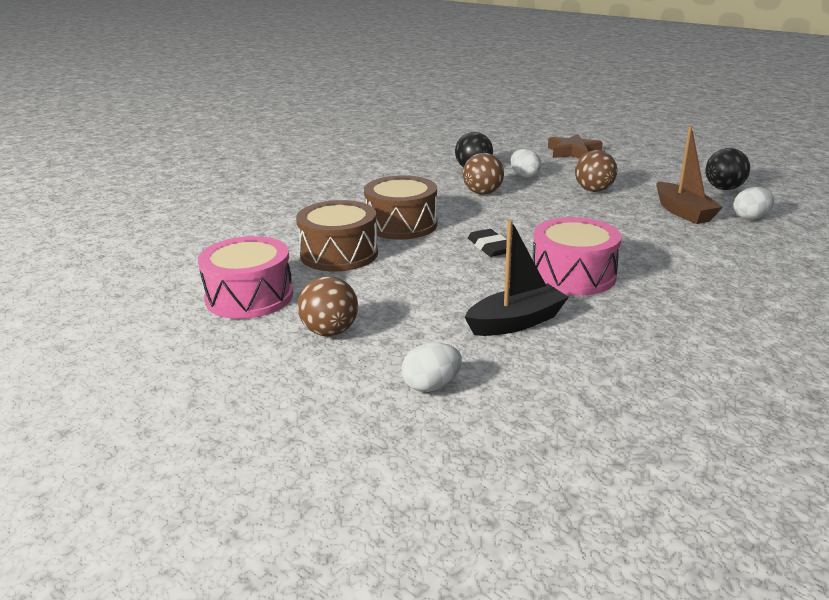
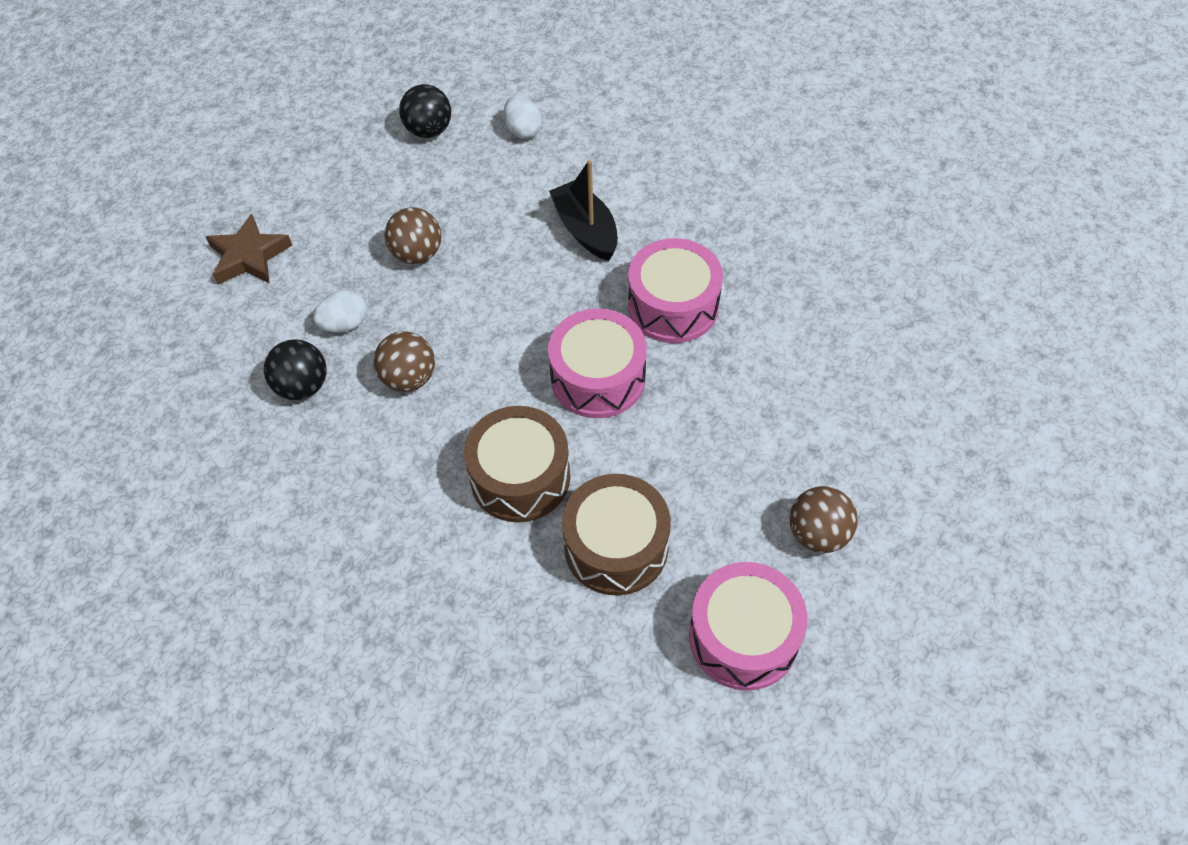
camera: 90 degrees left, 30 degrees up
(431, 386) = (905, 436): white egg -> none
(490, 247) = (598, 378): black eraser -> pink drum
(516, 322) = (780, 364): black boat -> black boat (586, 230)
(683, 212) = (501, 182): brown boat -> none

